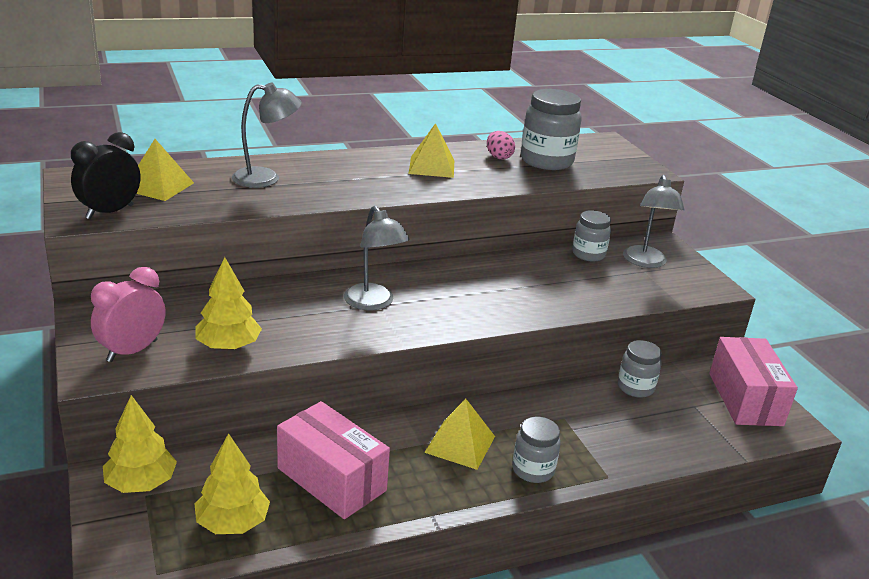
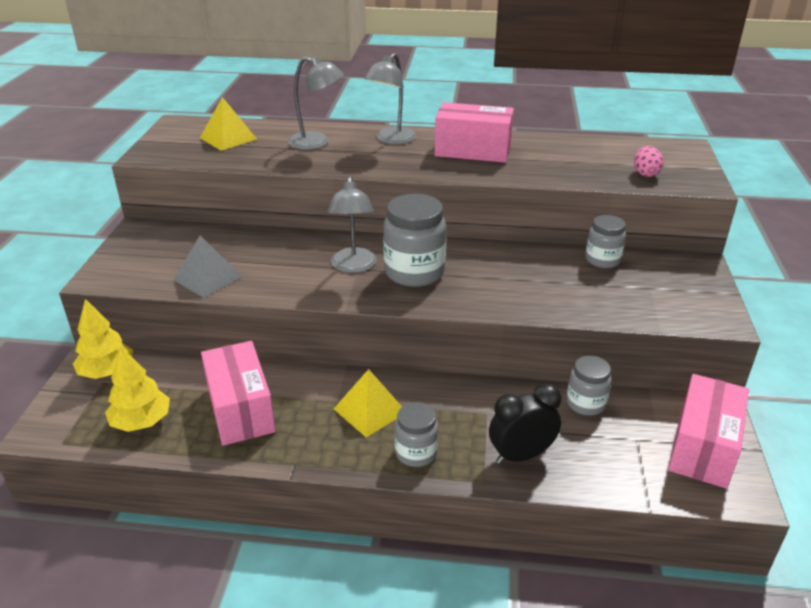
camera: 30 degrees right, 5 degrees up
(110, 212) = (173, 153): black clock -> black clock (521, 455)
(132, 351) = (138, 267): pink clock -> none
(228, 346) = (207, 278): yellow tree -> grey pyramid
(431, 166) = (473, 151): yellow pyramid -> pink box
(498, 157) = (549, 150): pink egg -> pink egg (645, 173)
(546, 161) = (596, 160): grey jar -> grey jar (414, 272)
(645, 262) = (659, 279): grey lamp -> grey lamp (391, 139)

